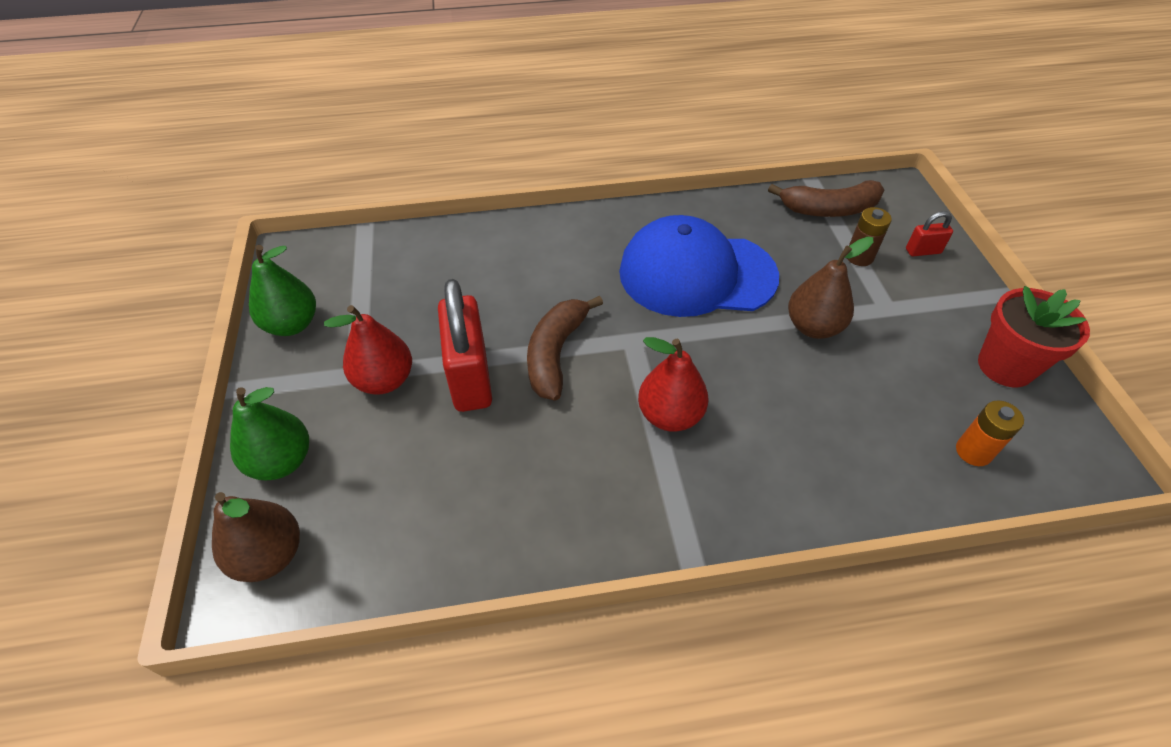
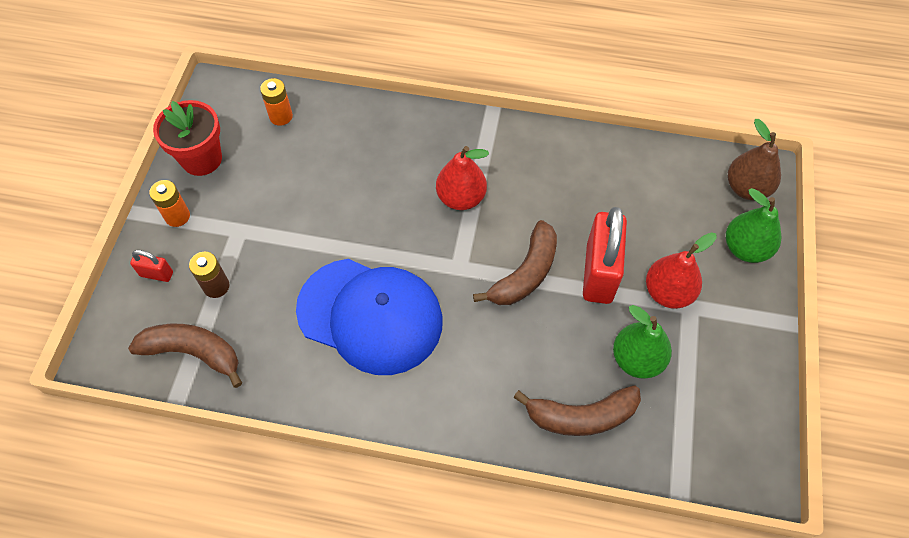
camera: 160 degrees left, 10 degrees up
(292, 324) = (749, 377): green pear -> green pear (637, 359)
(462, 254) = (581, 416): none -> brown banana
(813, 327) = (310, 232): brown pear -> none
(961, 302) = (177, 216): none -> orange battery

